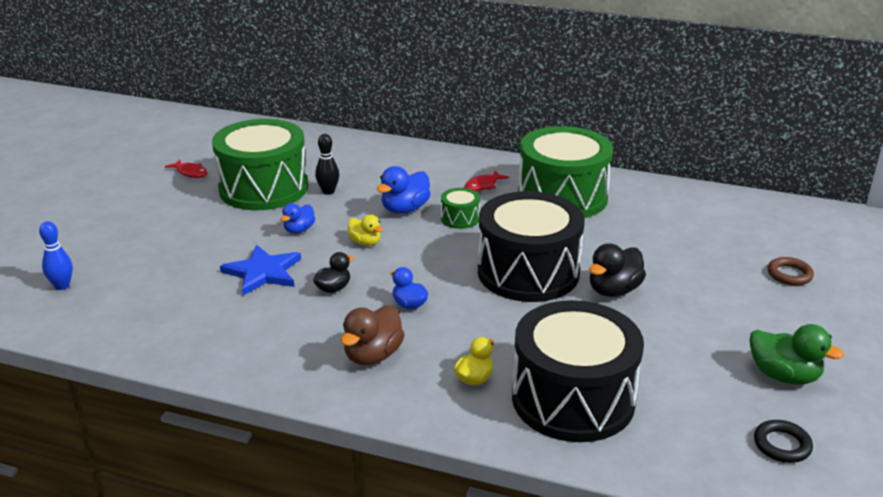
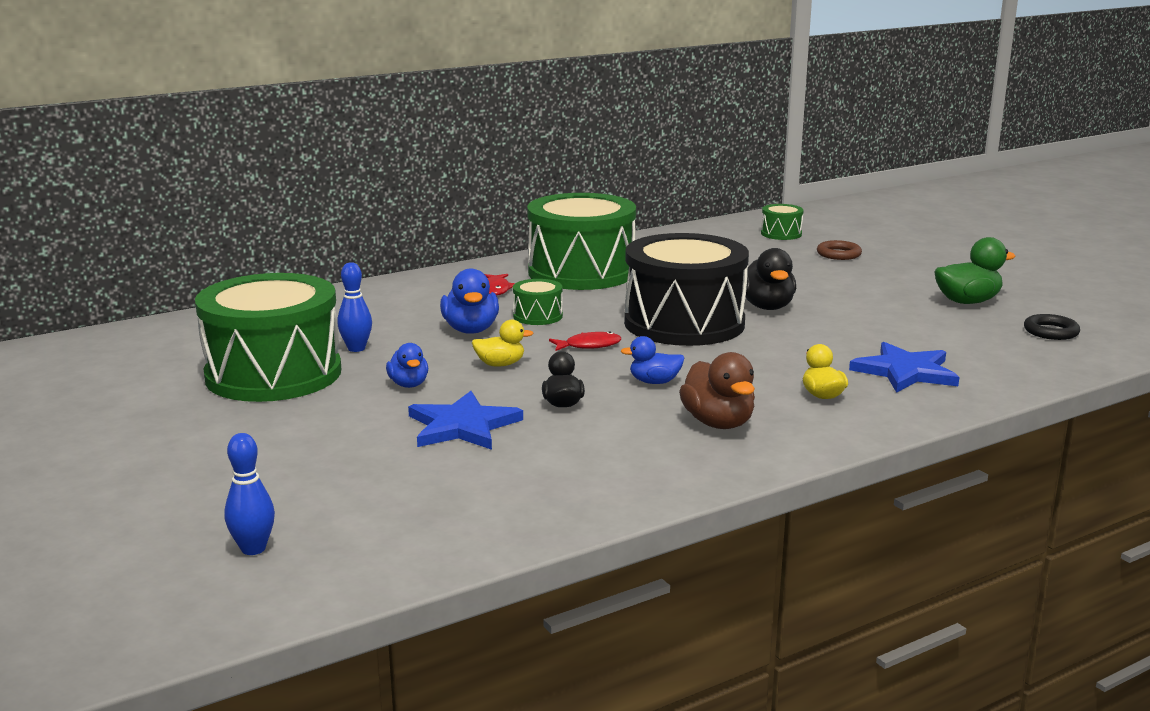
camera: 50 degrees left, 10 degrees down
(190, 172) = (136, 399): red fish -> red fish (589, 346)
(328, 191) = (356, 348): black bowling pin -> blue bowling pin
(573, 399) = (905, 371): black drum -> blue star
(789, 232) = (781, 234): none -> green drum

